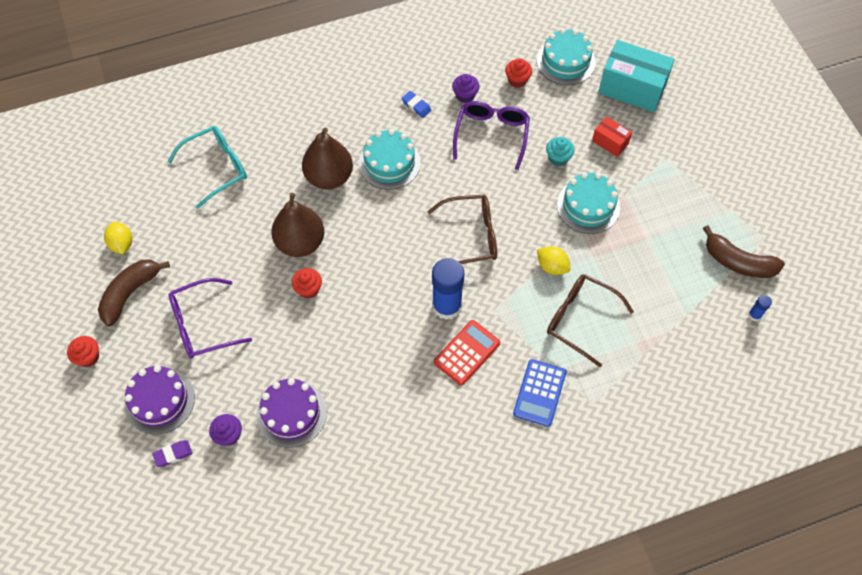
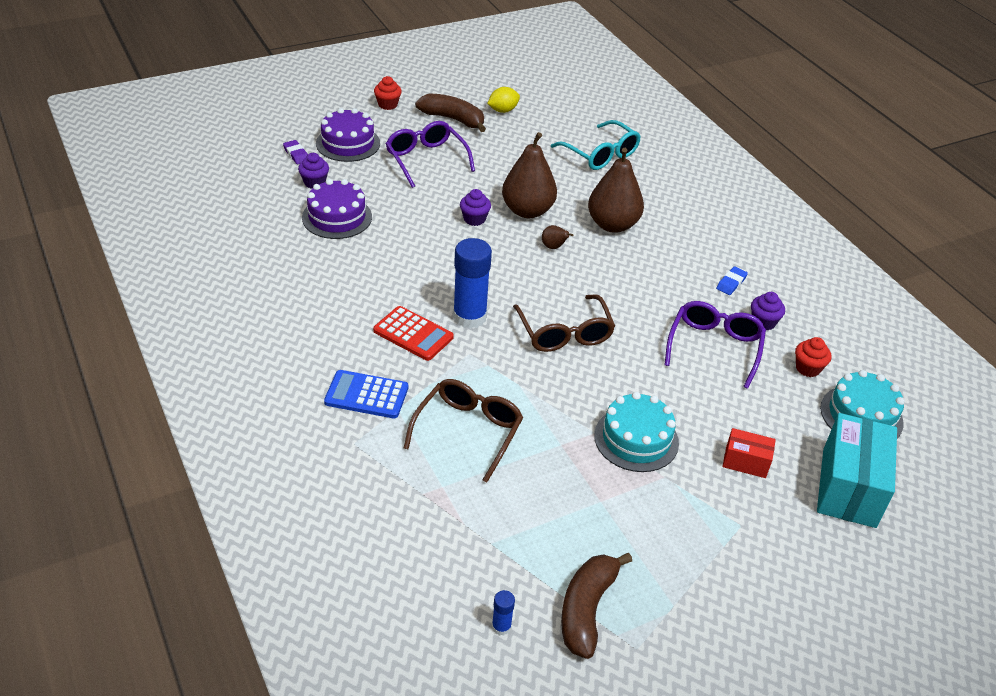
camera: 80 degrees right, 20 degrees down
(308, 289) = (474, 219): red cupcake -> purple cupcake
(357, 228) = (553, 247): none -> brown pear
(389, 163) = (644, 266): turquoise cake -> none
(491, 134) = (714, 347): purple glasses -> purple glasses turned 75 degrees counterclockwise
(552, 266) = (538, 404): yellow lemon -> none
(558, 158) = (701, 409): turquoise cupcake -> none
(610, 142) = (745, 462): red box -> red box turned 75 degrees clockwise

